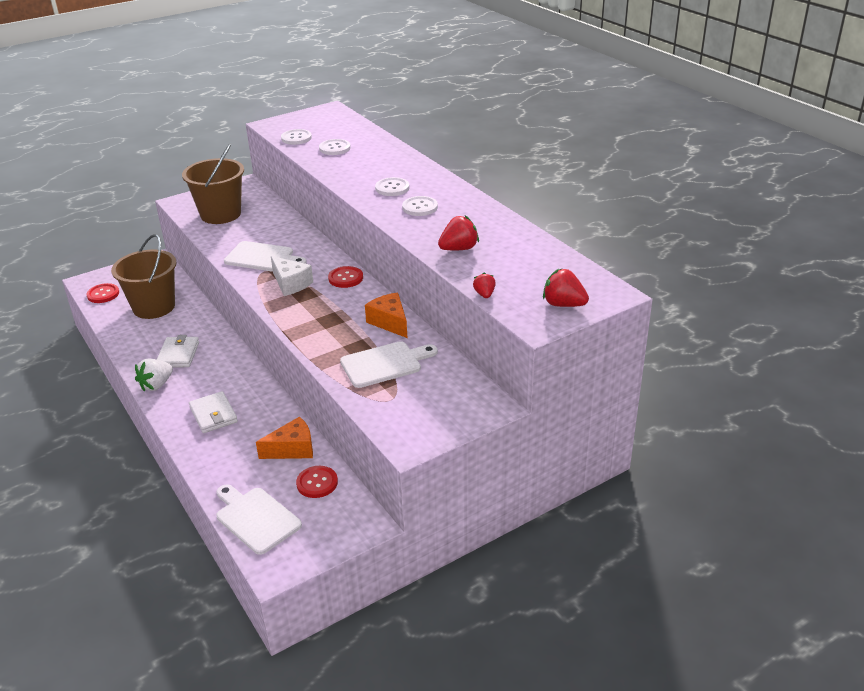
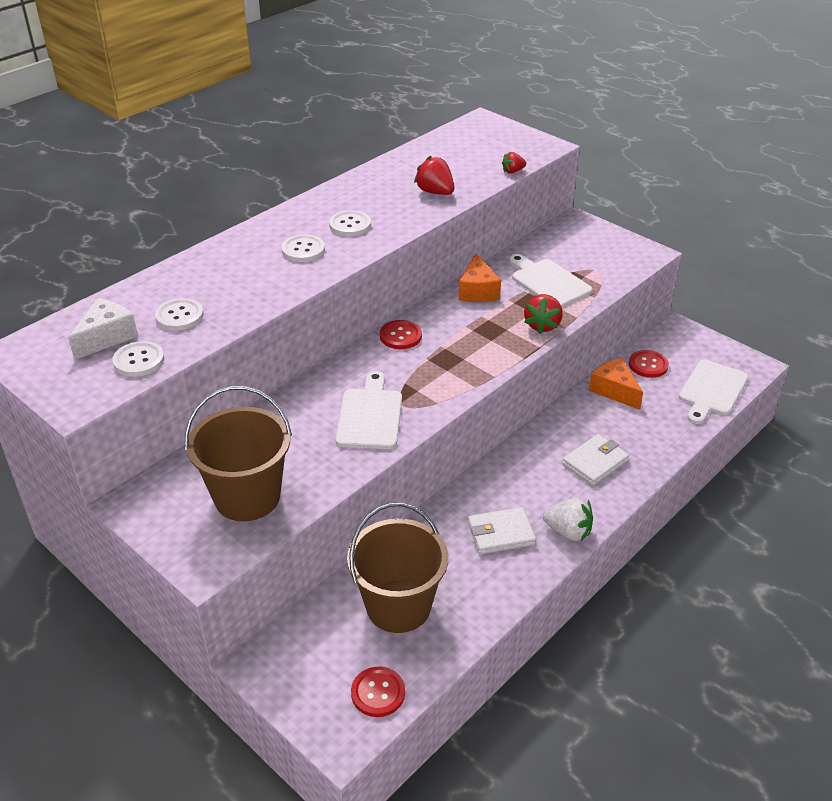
camera: 105 degrees left, 5 degrees up
(290, 284) = (427, 375): white cheese -> white cheese (107, 337)
(390, 322) = (477, 291): orange cheese -> orange cheese turned 45 degrees counterclockwise
(563, 304) = (510, 138): red strawberry -> red strawberry (542, 325)

